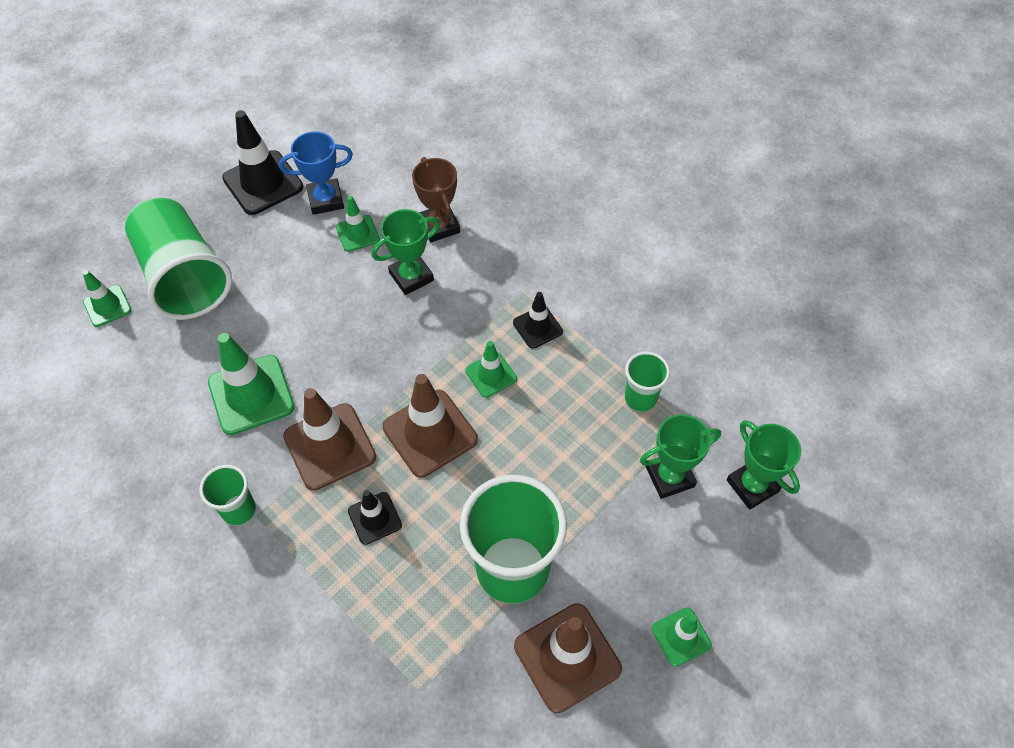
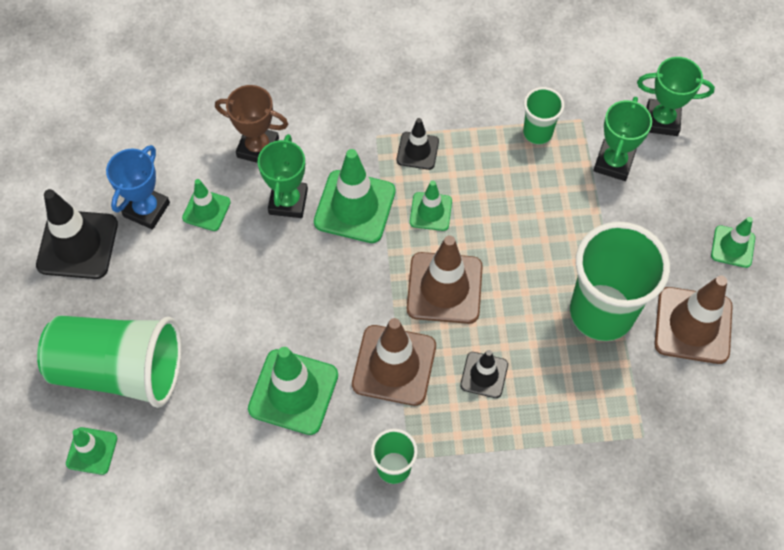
camera: 50 degrees left, 5 degrees up
(447, 321) = (354, 207): none -> green traffic cone

